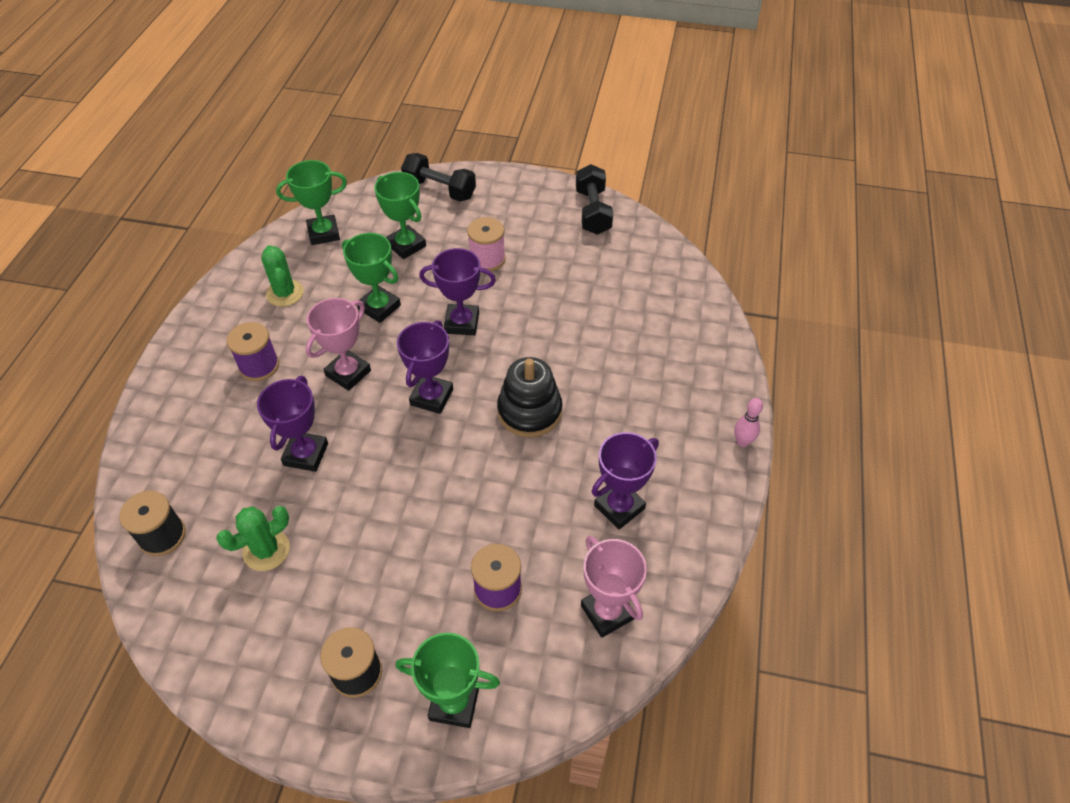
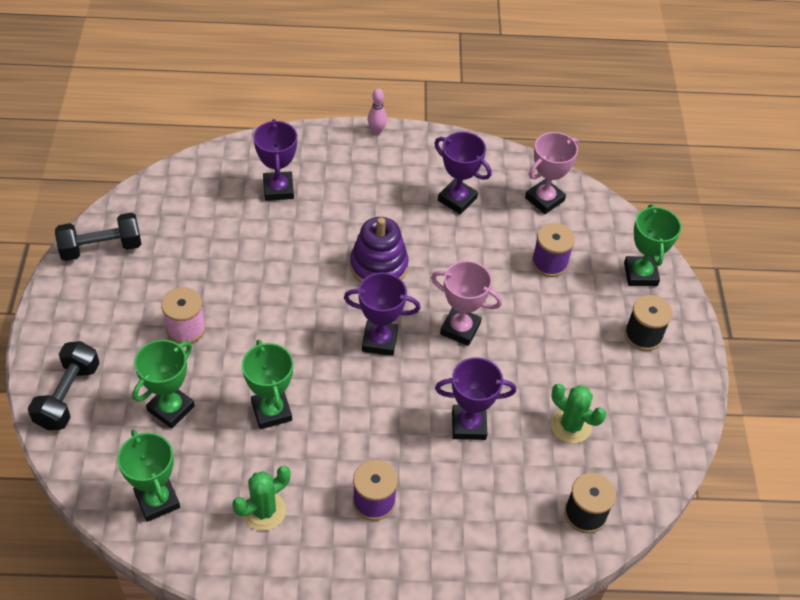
camera: 105 degrees left, 0 degrees up
(348, 373) = (366, 416): pink trophy -> pink trophy (460, 329)
(379, 307) = (271, 411): green trophy -> green trophy turned 45 degrees counterclockwise
(462, 323) = (282, 334): purple trophy -> purple trophy (278, 189)
(529, 411) = (378, 266): black stacking toy -> purple stacking toy

